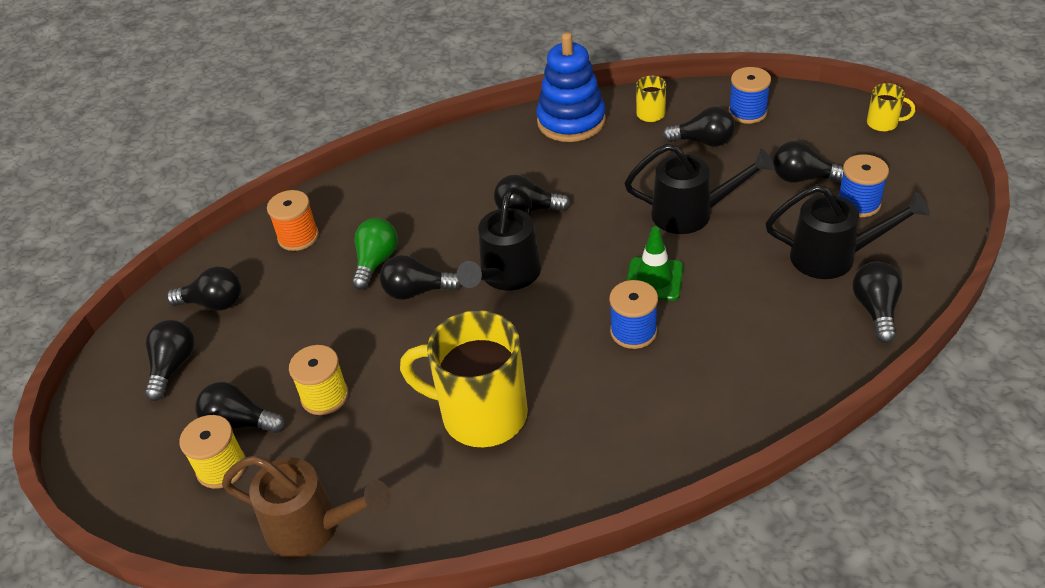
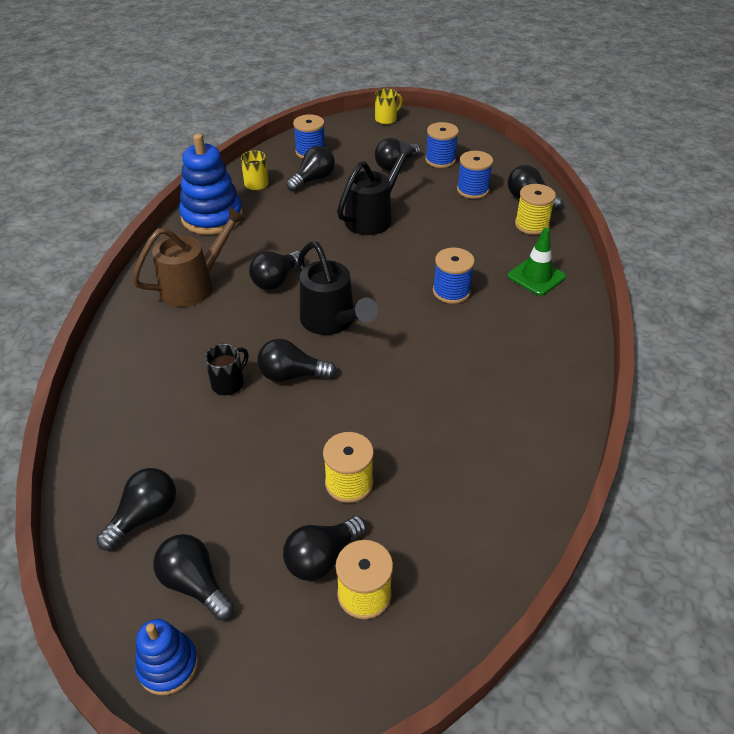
camera: 60 degrees left, 0 degrees up
(103, 394) = (168, 665): none -> blue stacking toy
(298, 237) = (133, 418): orange spool -> none
(312, 527) = (486, 552): brown watering can -> brown watering can (194, 285)
(376, 262) = (229, 383): green light bulb -> black mug
(417, 291) = (292, 375): black light bulb -> black light bulb turned 60 degrees clockwise
(481, 414) = (456, 399): yellow mug -> none
(654, 279) = (414, 260): green traffic cone -> green traffic cone (536, 276)
(825, 336) = (531, 225): none -> yellow spool
(833, 257) = (472, 190): black watering can -> blue spool

